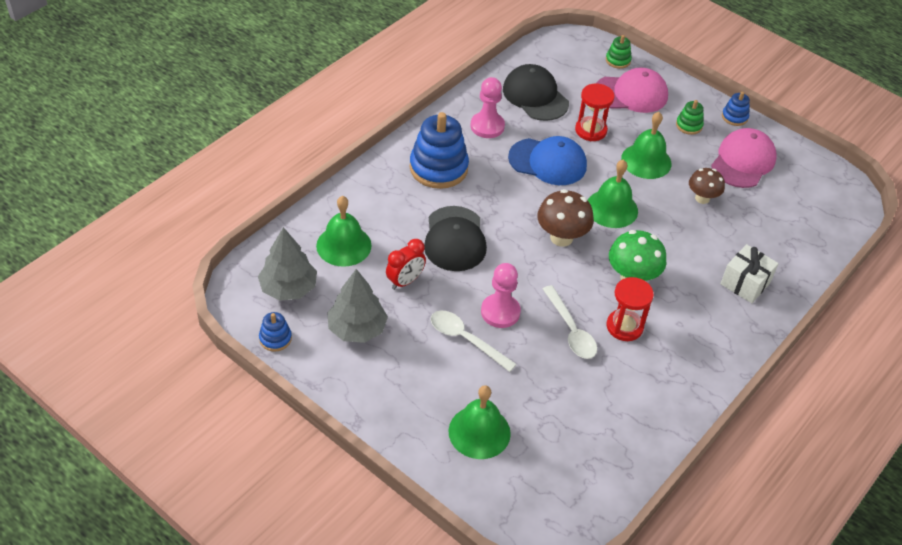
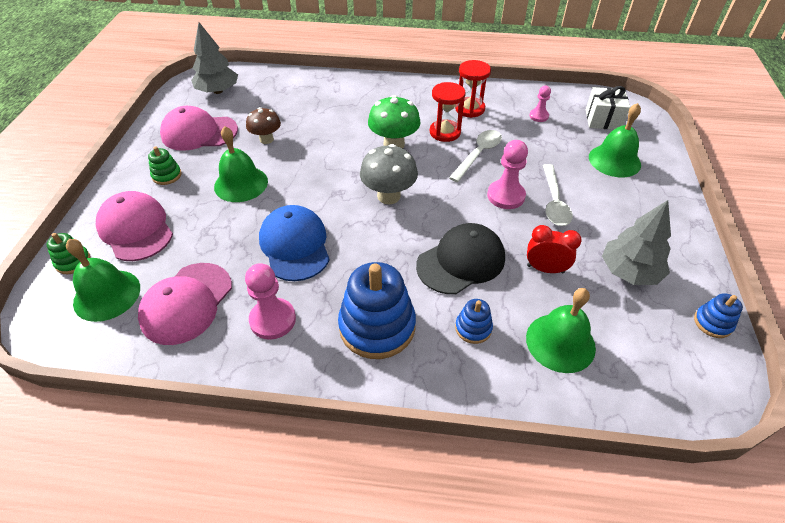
camera: 120 degrees left, 0 degrees up
(288, 288) = (658, 352): grey tree -> grey tree (218, 91)
(535, 96) = (187, 303): black cap -> pink cap
(561, 238) = (388, 196): brown mushroom -> grey mushroom
(590, 130) = (220, 235): red hourglass -> red hourglass (469, 109)
(597, 424) = (538, 116): none -> pink pawn
(612, 208) = (324, 181): green bell -> green bell (107, 295)
(734, 117) = (135, 154): blue stacking toy -> blue stacking toy (473, 328)
(745, 283) = (344, 96): white gift -> white gift (603, 119)

